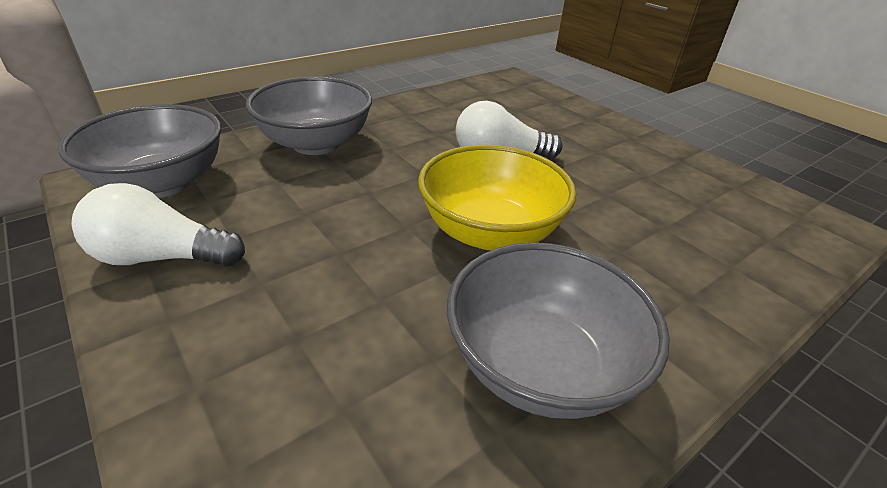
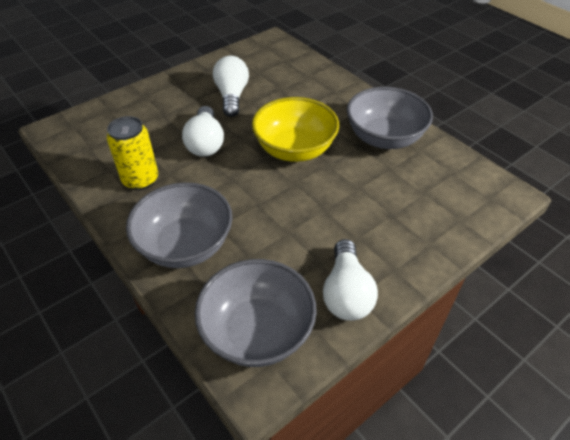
camera: 90 degrees left, 10 degrees up
(429, 119) = (140, 179): none -> yellow can
(618, 178) = (232, 96): none -> white light bulb

